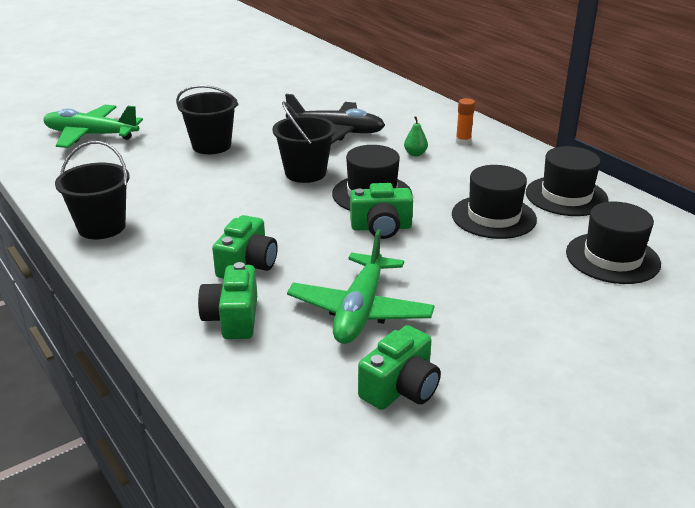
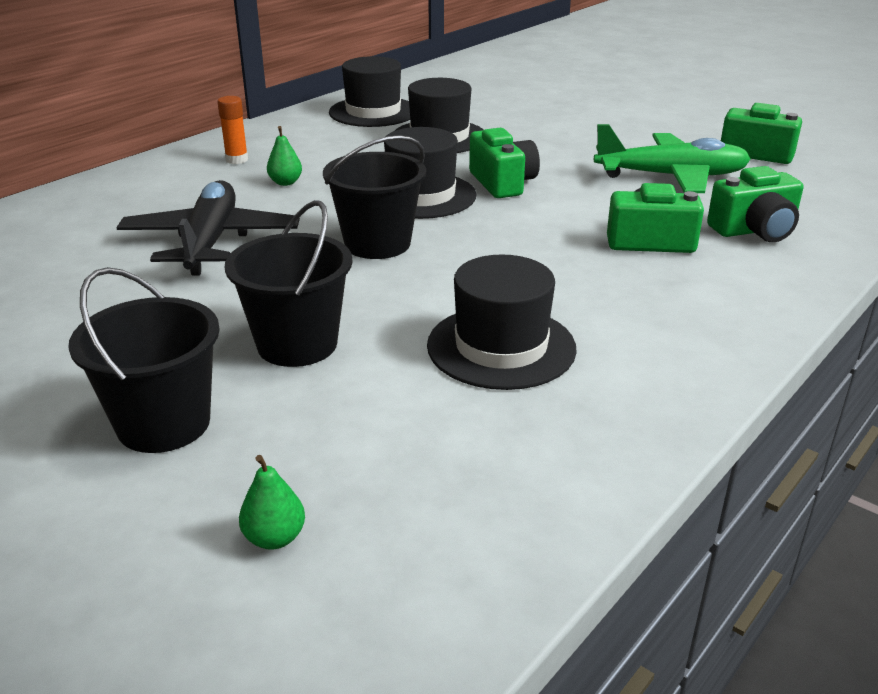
camera: 105 degrees left, 0 degrees up
(91, 135) = (274, 538): green plane -> green pear
(102, 227) = (660, 374): black bucket -> black bucket (164, 424)
(612, 258) = (487, 97): black hat -> black hat (501, 347)

